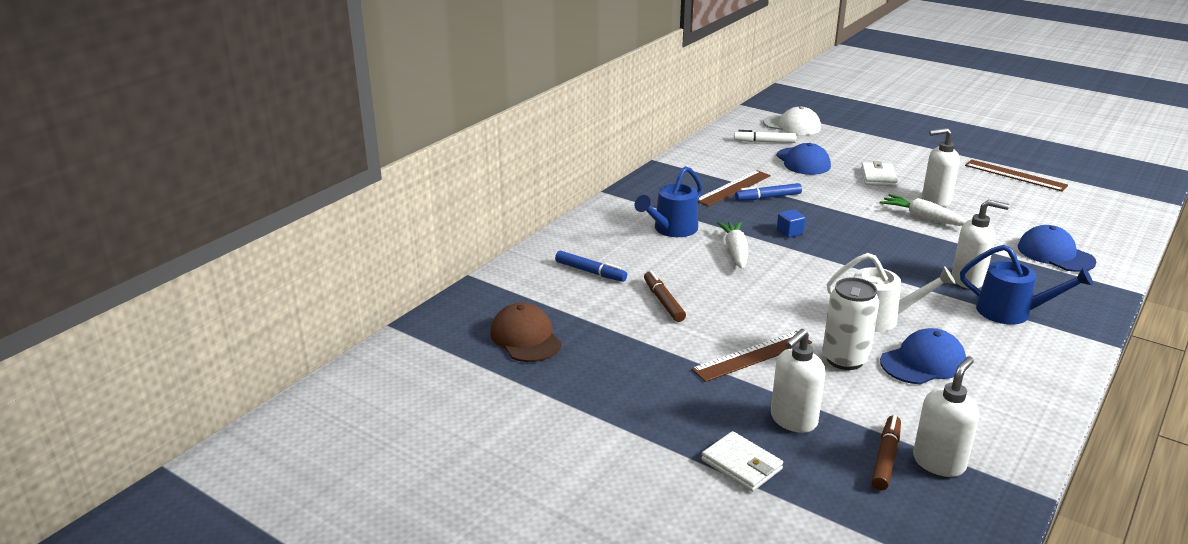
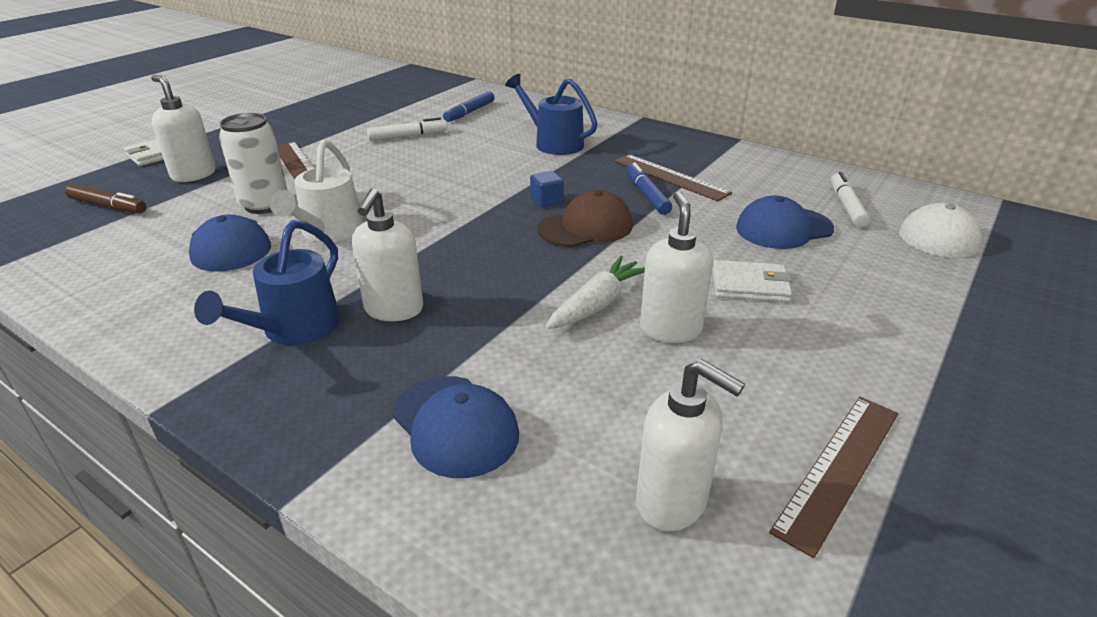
camera: 90 degrees right, 5 degrees up
(526, 338) = (373, 95): brown cap -> brown cap (586, 227)
(663, 301) = (408, 136): brown marker -> white marker
(735, 251) = (501, 169): white carrot -> none
(939, 462) = (76, 229): white soap dispenser -> white soap dispenser (672, 503)
(1055, 254) = (455, 425): blue cap -> blue cap turned 90 degrees clockwise

